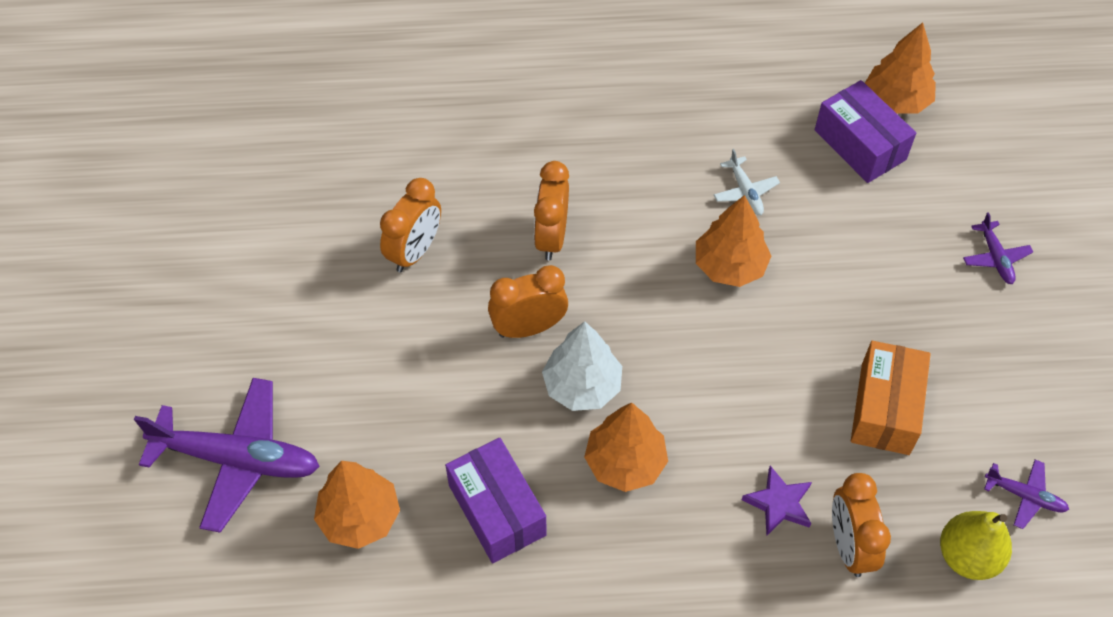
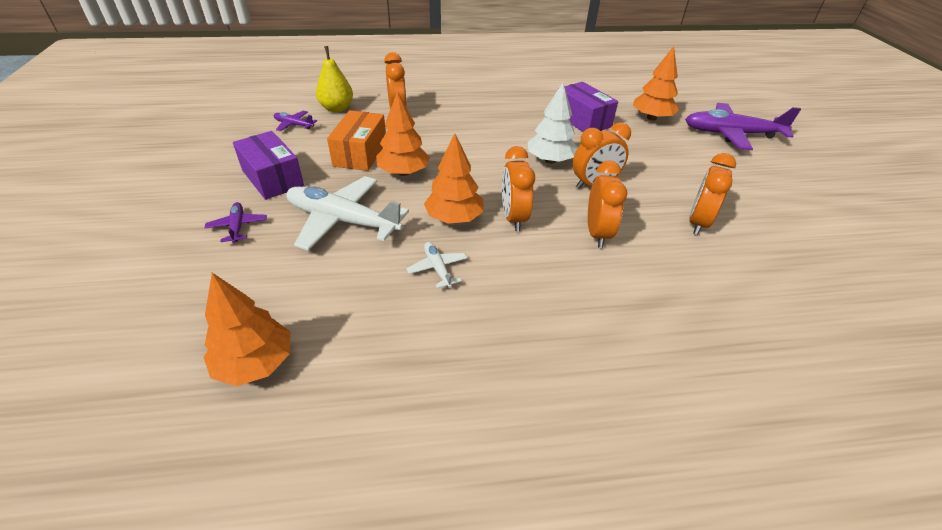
camera: 175 degrees right, 15 degrees down
(625, 462) = (517, 134): orange tree -> orange tree (403, 172)
(653, 265) = (513, 218): none -> orange clock
(779, 503) = (432, 122): purple star -> none
(860, 145) = (316, 313): purple box -> purple box (272, 178)
(870, 264) = (343, 221): none -> white plane

